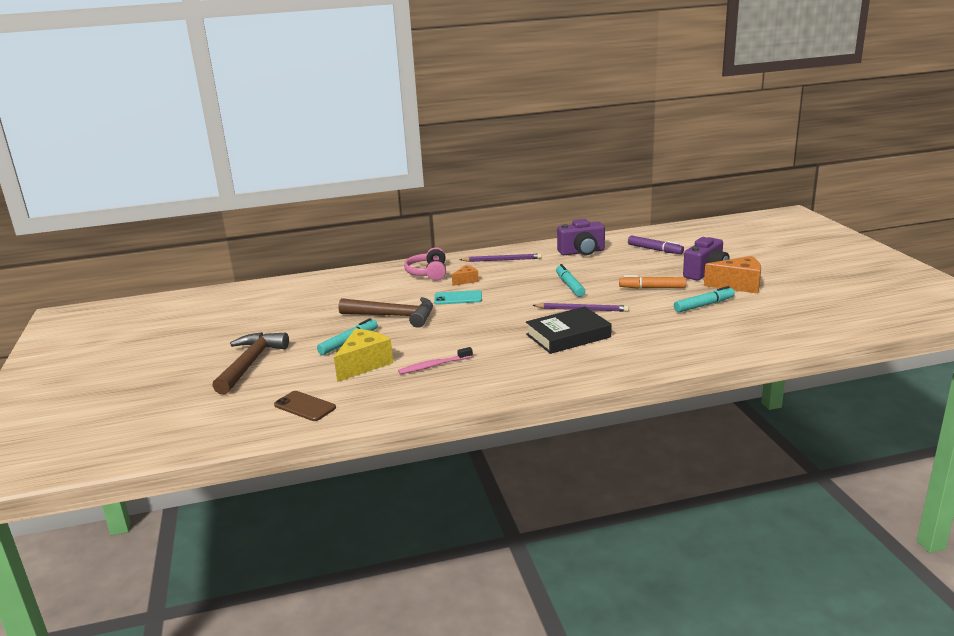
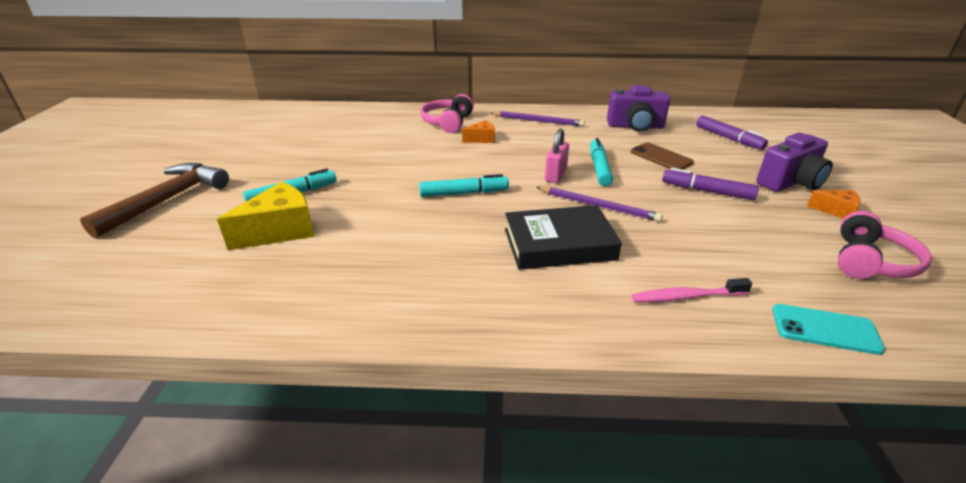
camera: 15 degrees right, 10 degrees up
(304, 406) = (155, 281): brown phone -> brown phone (661, 157)
(394, 316) = (370, 169): brown hammer -> none
(434, 365) = (358, 253): pink toothbrush -> pink toothbrush (687, 297)
(458, 298) = (457, 160): turquoise phone -> turquoise phone (825, 329)
(540, 296) = (555, 175): none -> pink padlock
(652, 288) = (707, 191): orange marker -> purple marker
(704, 305) = (775, 234): turquoise marker -> turquoise marker (464, 193)
(738, 285) = (836, 211): orange cheese -> orange cheese, size x0.54
(763, 310) = (870, 262): none -> pink headphones

